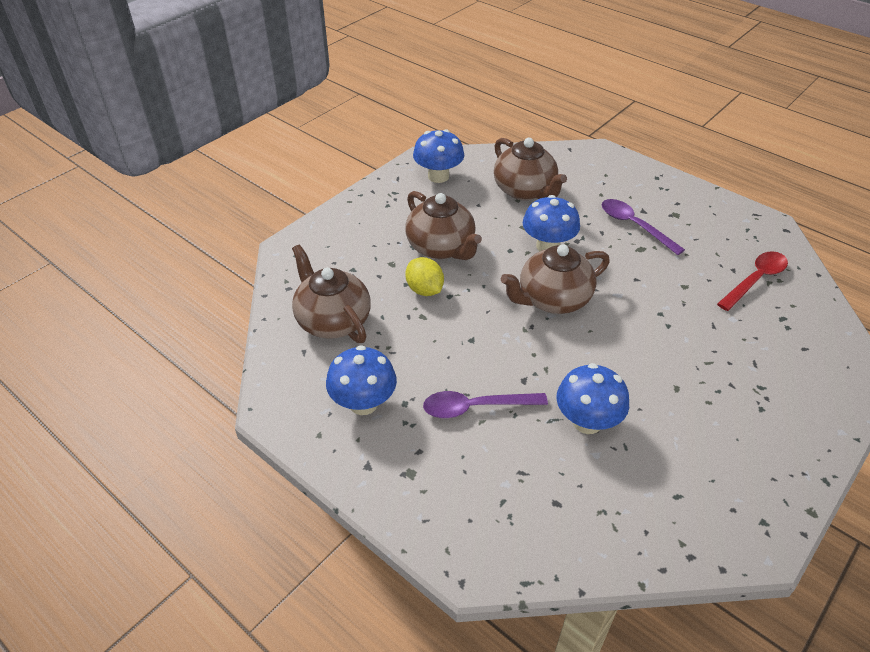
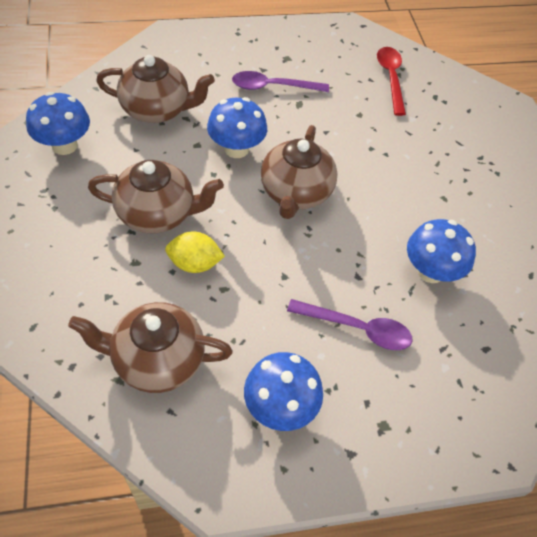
camera: 55 degrees left, 10 degrees up
(476, 407) = (357, 328): purple spoon -> purple spoon turned 105 degrees counterclockwise

